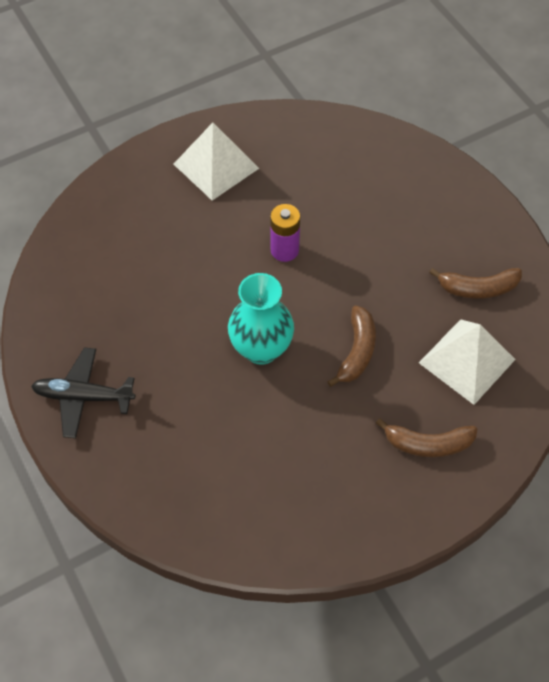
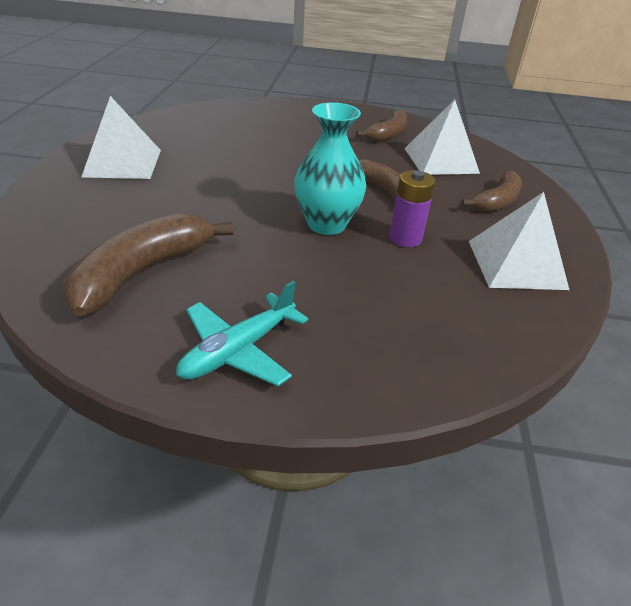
camera: 55 degrees left, 20 degrees down
(83, 396) = (238, 350): black plane -> turquoise plane
(106, 294) = (142, 272): none -> brown banana
(284, 250) = (250, 174): purple battery -> purple battery (405, 238)
(328, 502) = (516, 264): none -> white pyramid

